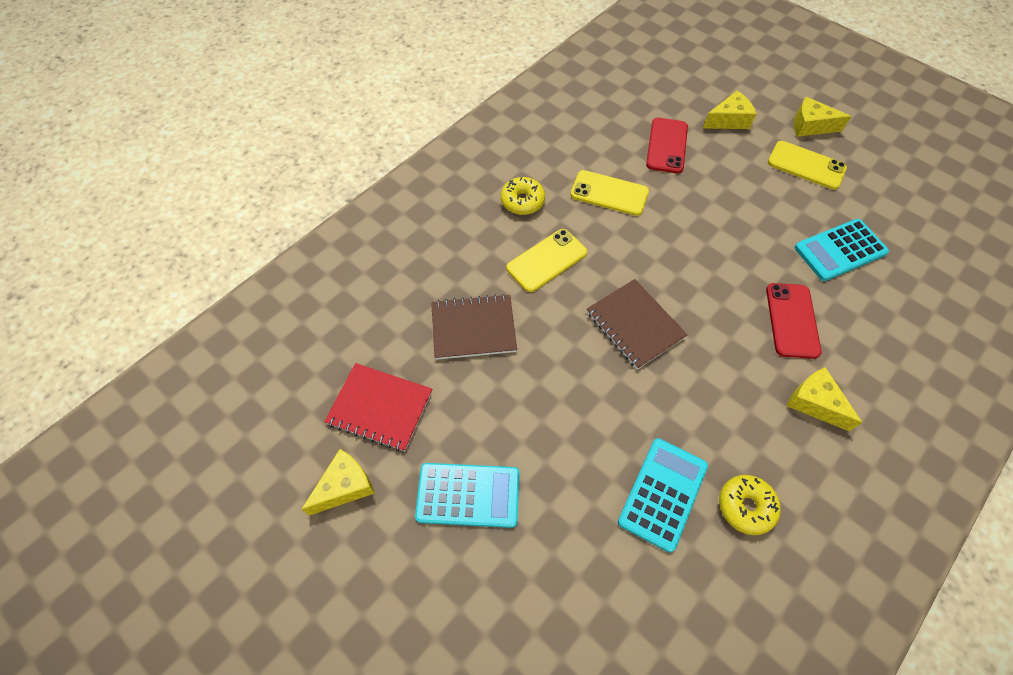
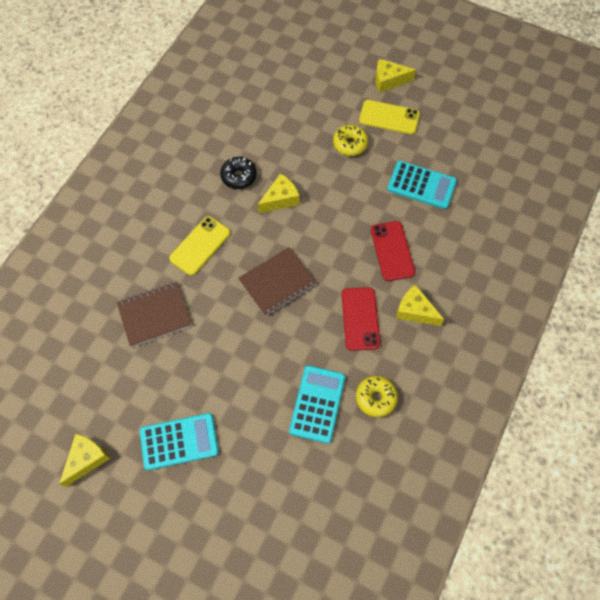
camera: 15 degrees left, 5 degrees up
(380, 407) = (97, 395): red notebook -> none
(522, 201) = (170, 199): yellow donut -> yellow donut (350, 144)
(609, 193) = (239, 176): yellow phone -> black donut
(635, 325) = (277, 282): brown notebook -> brown notebook turned 75 degrees counterclockwise
(666, 146) = (277, 123): red phone -> red phone (360, 319)
(728, 120) = (324, 89): yellow cheese -> yellow cheese (280, 199)
(840, 250) = (421, 185): turquoise calculator -> turquoise calculator turned 120 degrees counterclockwise

